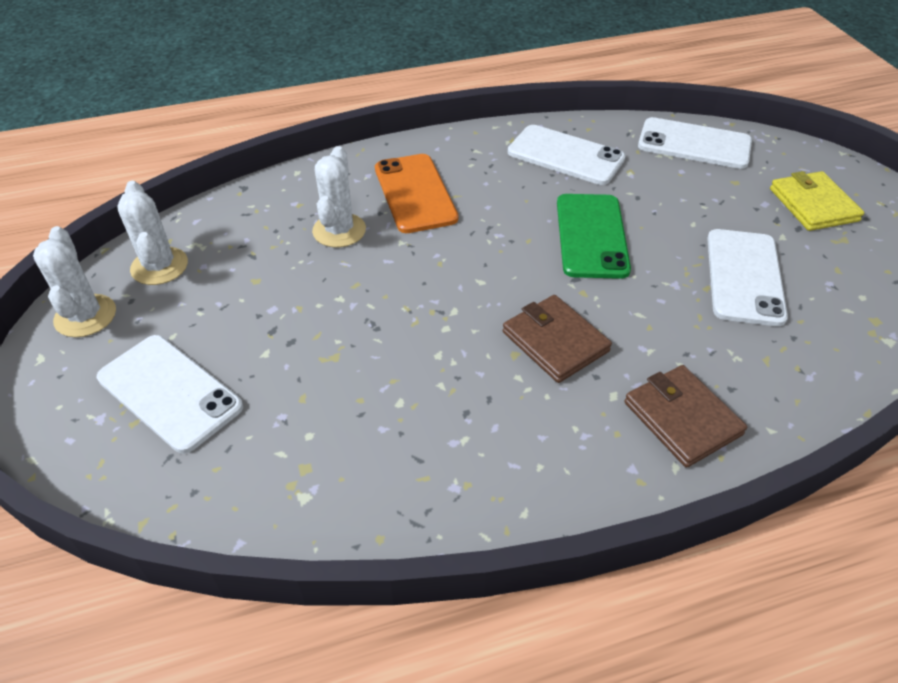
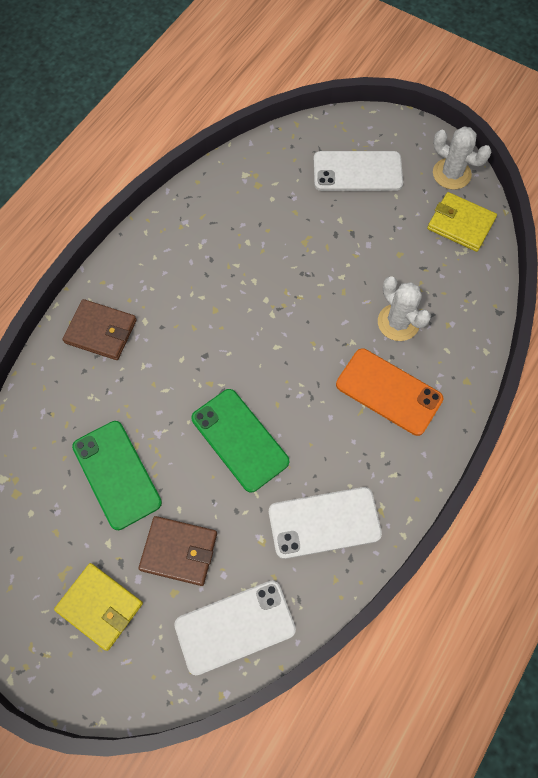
camera: 140 degrees right, 20 degrees up
(159, 266) = (460, 224): white cactus -> yellow wallet
(555, 341) = (199, 333): brown wallet -> brown wallet (179, 551)
(744, 277) = (117, 474): white phone -> green phone

